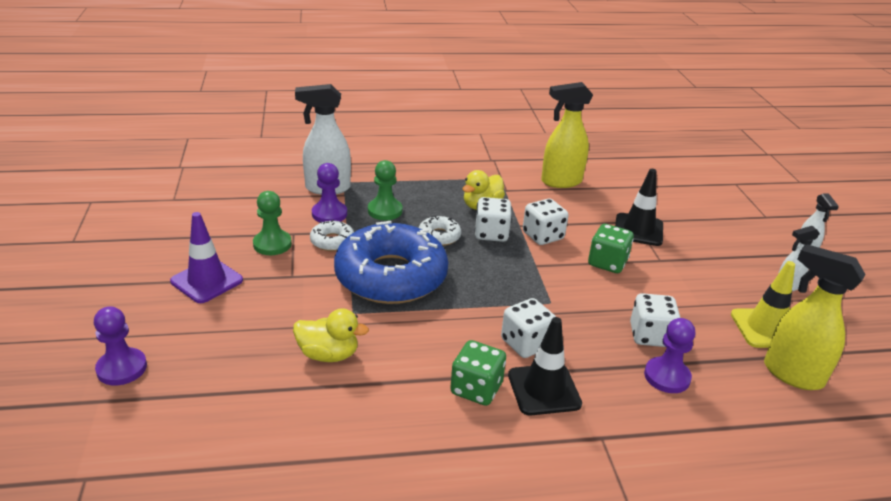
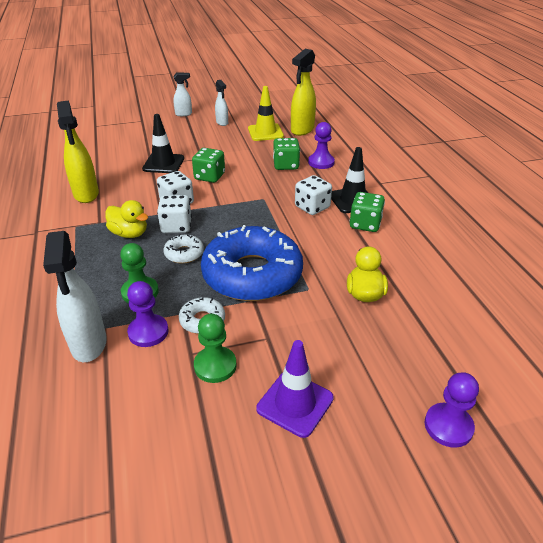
camera: 95 degrees left, 5 degrees up
(650, 335) = (286, 165): white dice -> green dice

